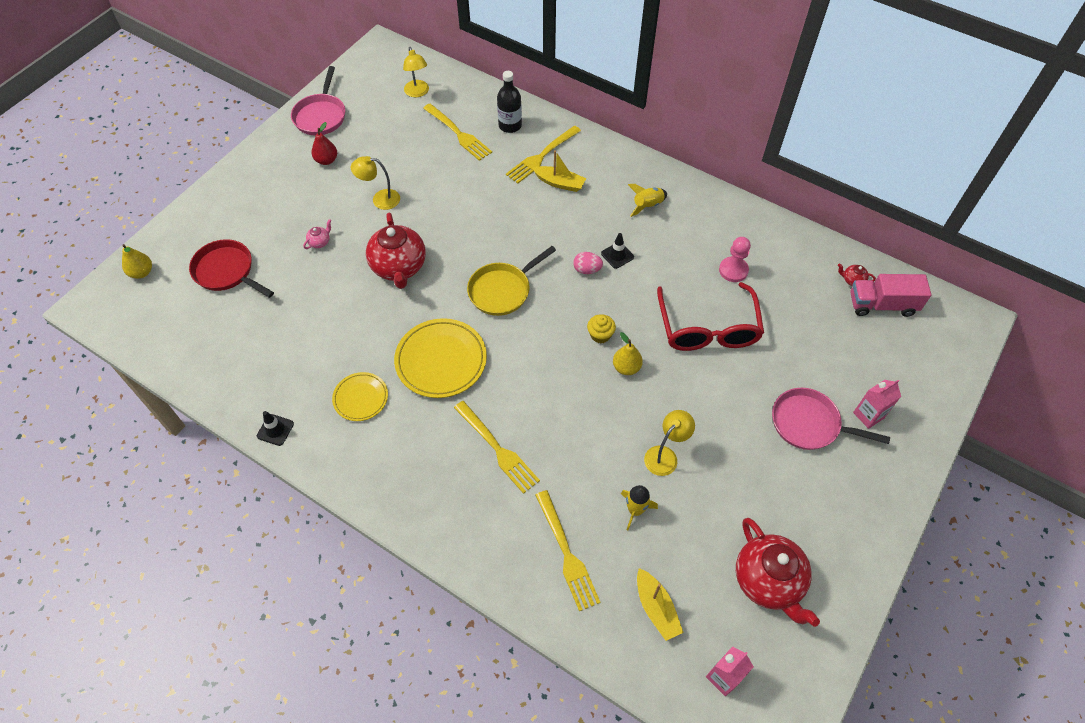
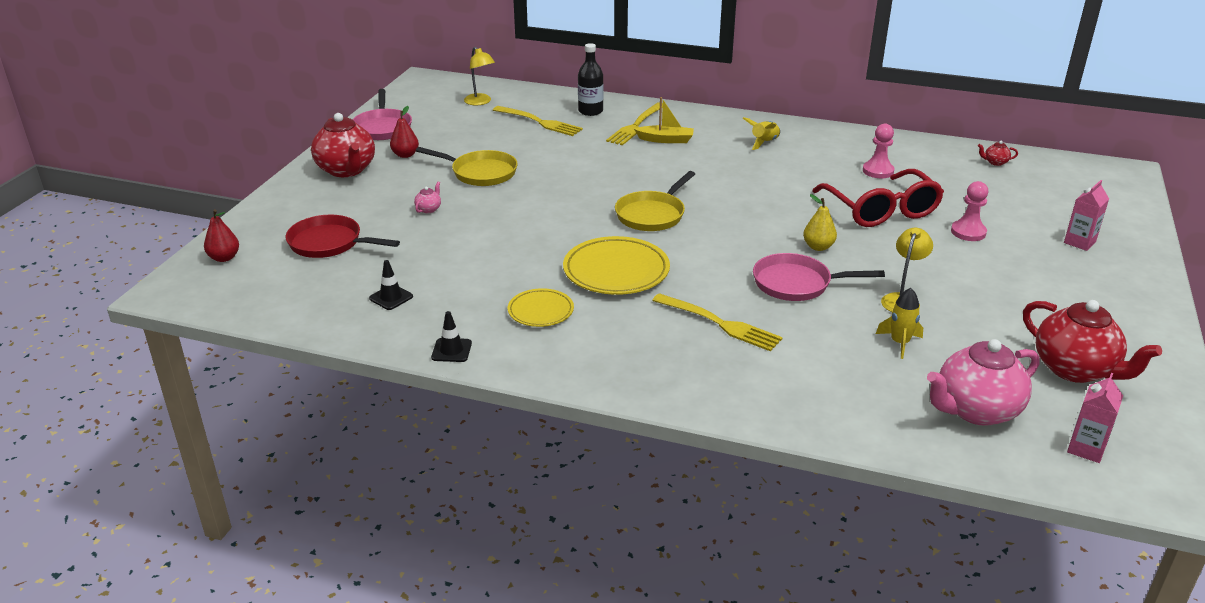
camera: 15 degrees left, 25 degrees down
(142, 272) = (224, 258): yellow pear -> red pear
(380, 199) = (480, 173): yellow lamp -> yellow pan
(399, 267) = (529, 214): red teapot -> red teapot (346, 170)
(566, 553) = (849, 387): yellow fork -> none
(587, 270) = (732, 190): pink egg -> none
(600, 335) = (775, 229): yellow cupcake -> none
(617, 255) = (756, 177): black traffic cone -> black traffic cone (391, 297)
(656, 608) = (975, 410): yellow boat -> pink teapot
(772, 377) = (968, 232): none -> pink pawn
(809, 424) = (1028, 256): pink pan -> pink pan (797, 284)
(882, 304) = (1034, 173): pink truck -> none

